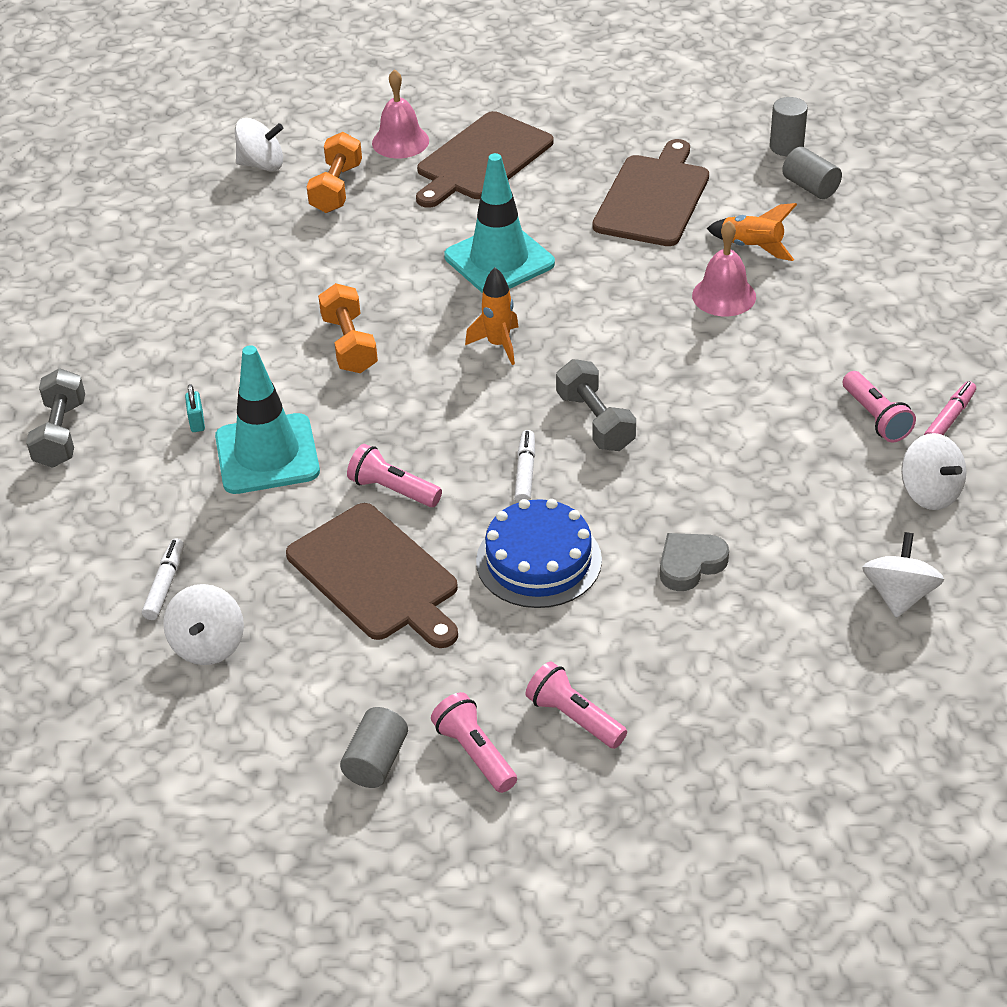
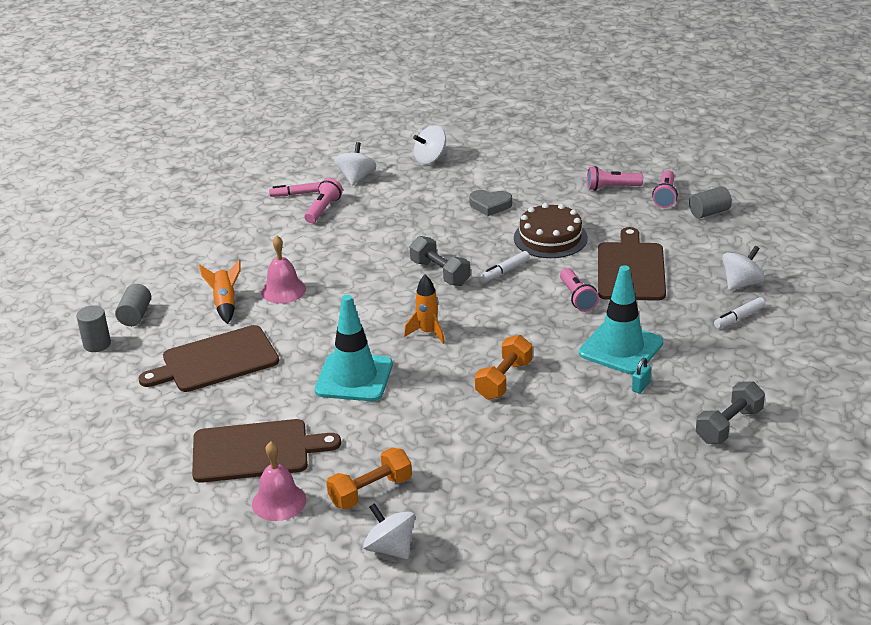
camera: 135 degrees left, 10 degrees down
(538, 560) = (550, 238): blue cake -> brown cake
(574, 717) = (611, 187): pink flashlight -> pink flashlight turned 90 degrees clockwise
(595, 422) = (440, 273): grey dumbbell -> grey dumbbell turned 60 degrees counterclockwise

